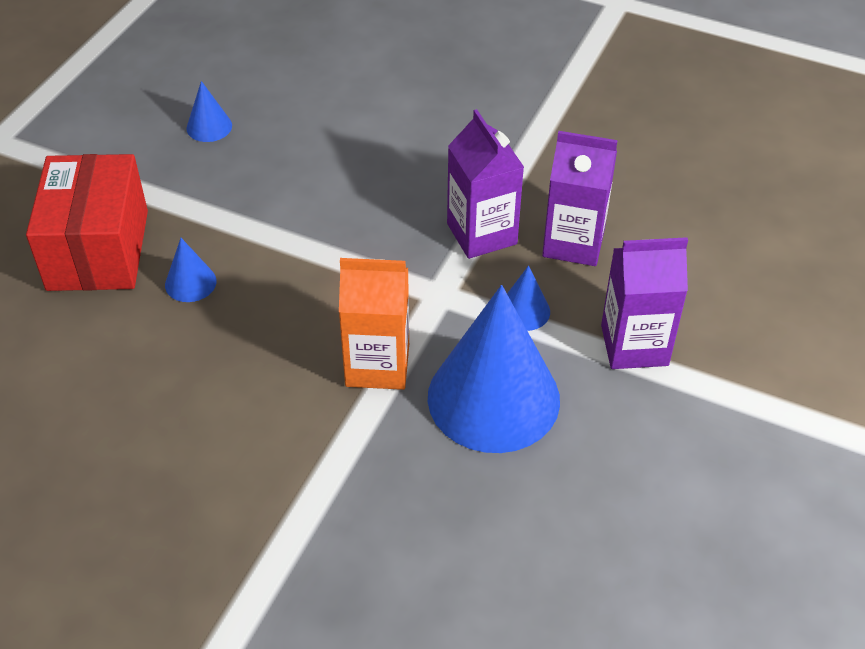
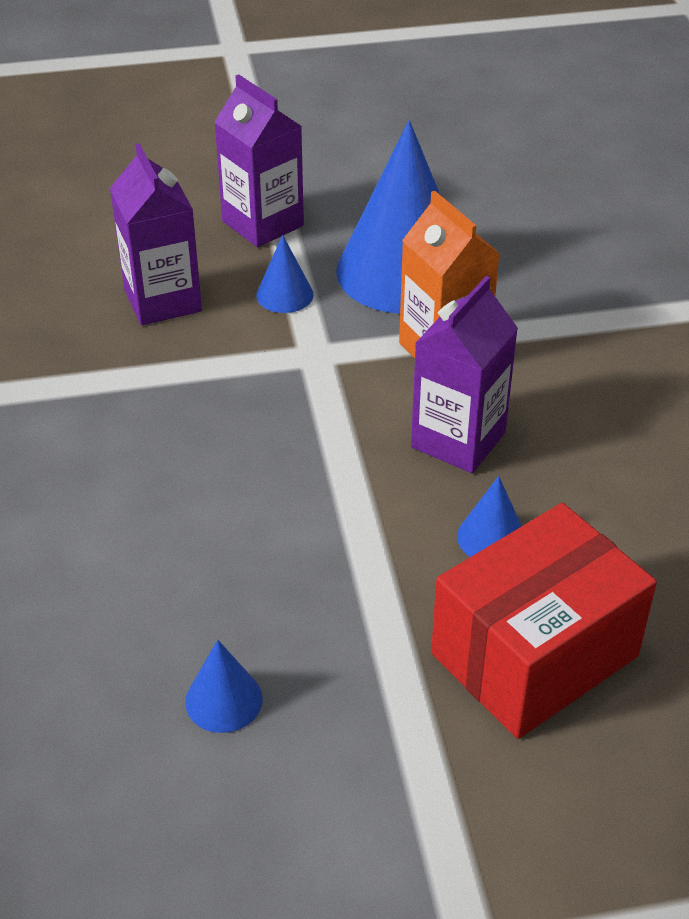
camera: 125 degrees left, 5 degrees down
(481, 234) = (205, 362): purple carton -> purple carton (458, 440)

